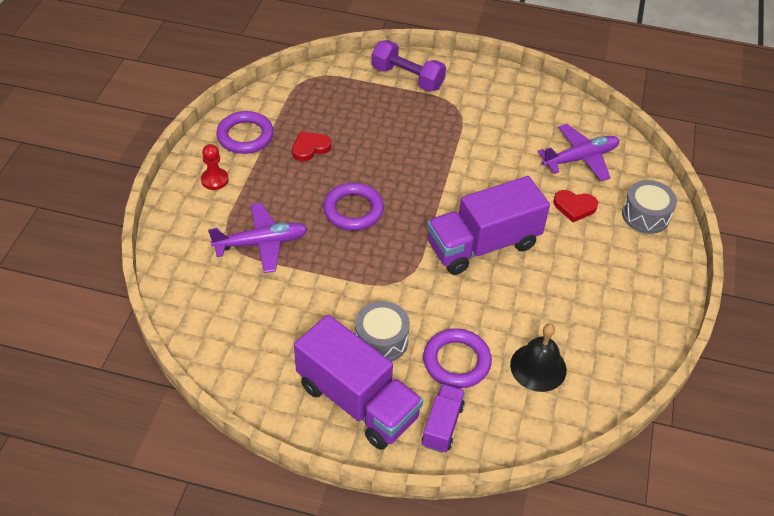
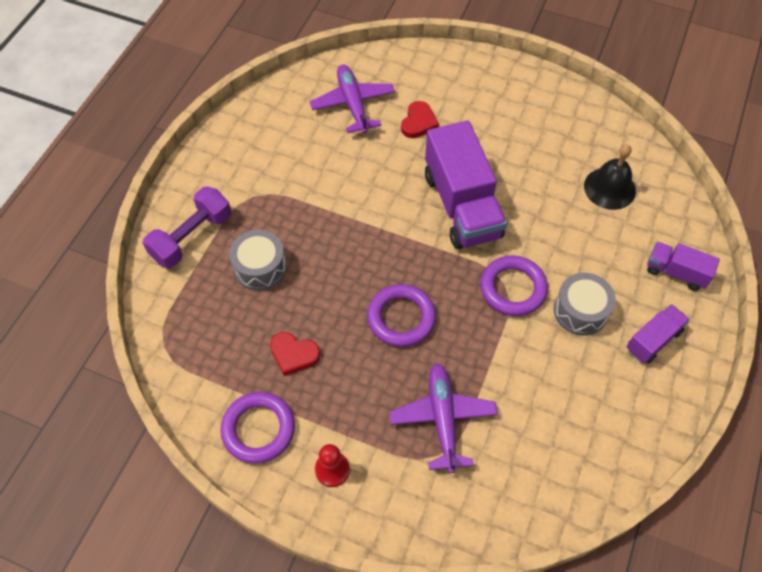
camera: 80 degrees left, 10 degrees up
(310, 148) = (294, 354): red heart -> red heart turned 45 degrees counterclockwise
(357, 401) = (653, 340): purple truck -> purple truck, size x0.51
(456, 361) = (604, 250): purple ring -> purple ring (513, 288)
(645, 215) = (435, 72): grey drum -> grey drum (260, 267)

